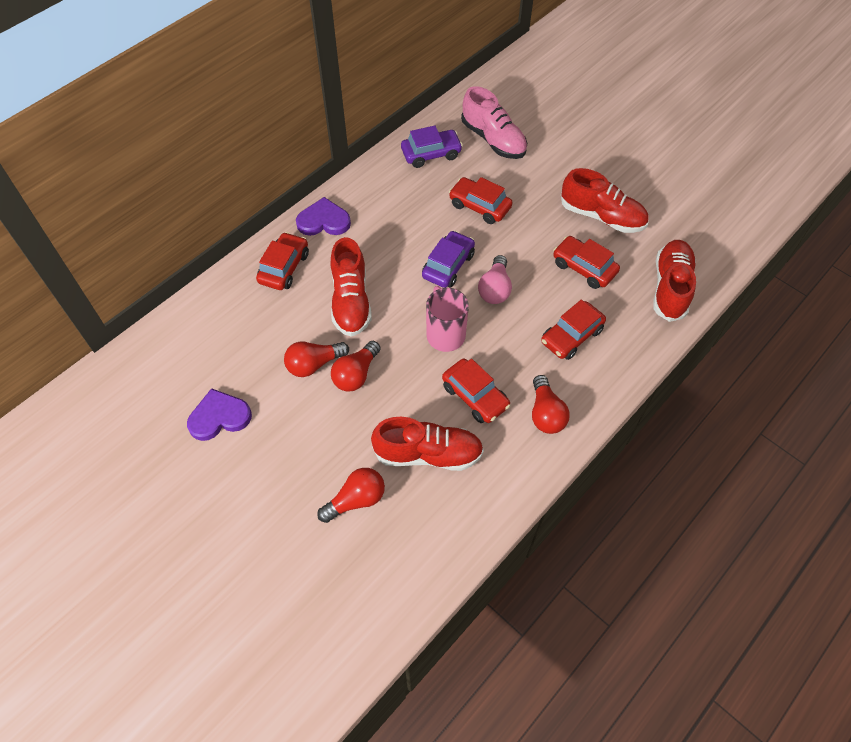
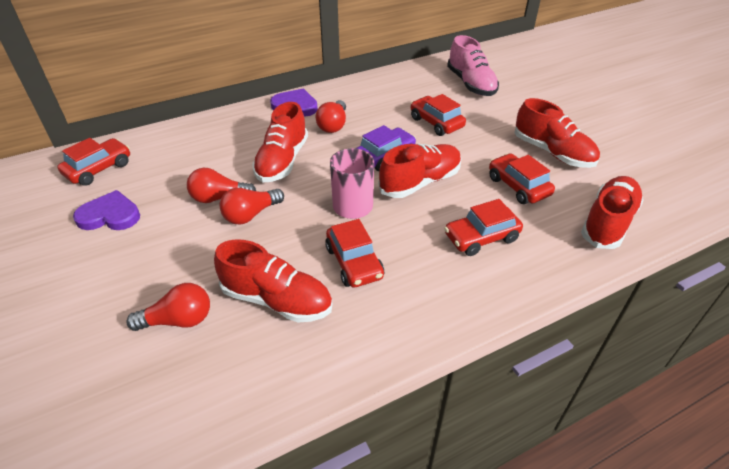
camera: 20 degrees right, 15 degrees down
(284, 267) = (242, 127): red car -> red car (99, 169)
(431, 154) = (411, 83): purple car -> none
(495, 289) = (420, 182): pink light bulb -> red shoe
(545, 413) = (421, 298): red light bulb -> red light bulb (333, 125)

